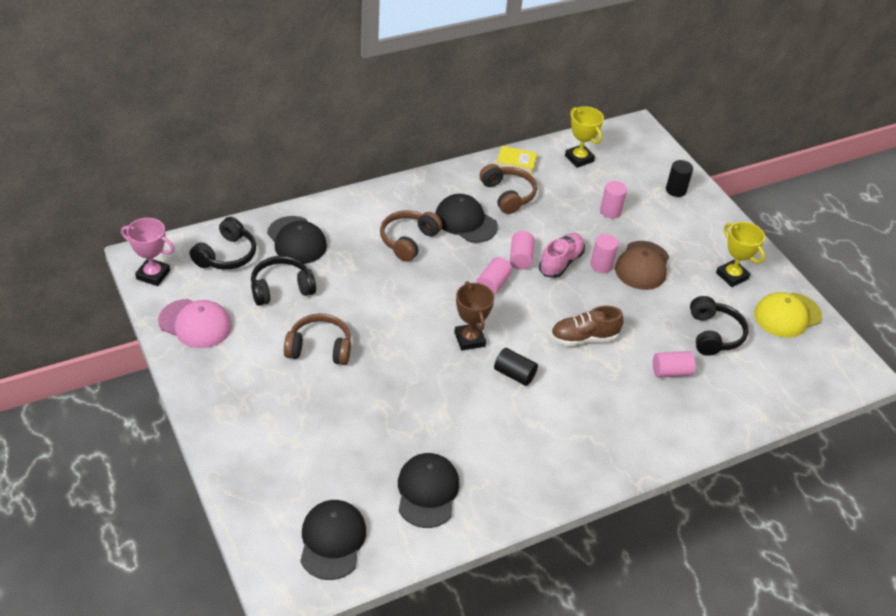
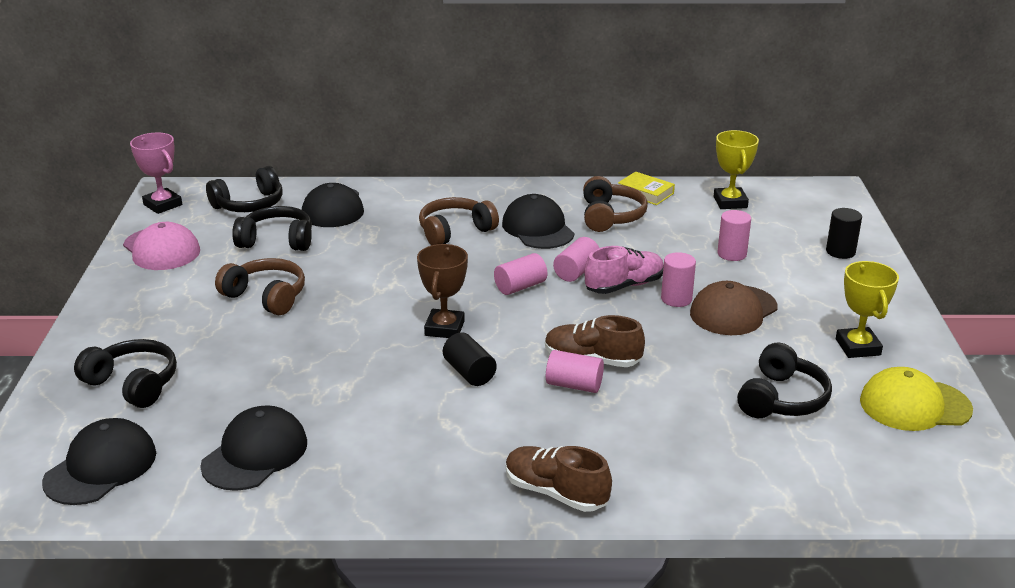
camera: 30 degrees right, 15 degrees down
(291, 462) = (133, 384): none -> black headphones
(633, 454) = (555, 493): none -> brown shoe
(671, 372) = (685, 422): pink cylinder -> pink cylinder (574, 385)

